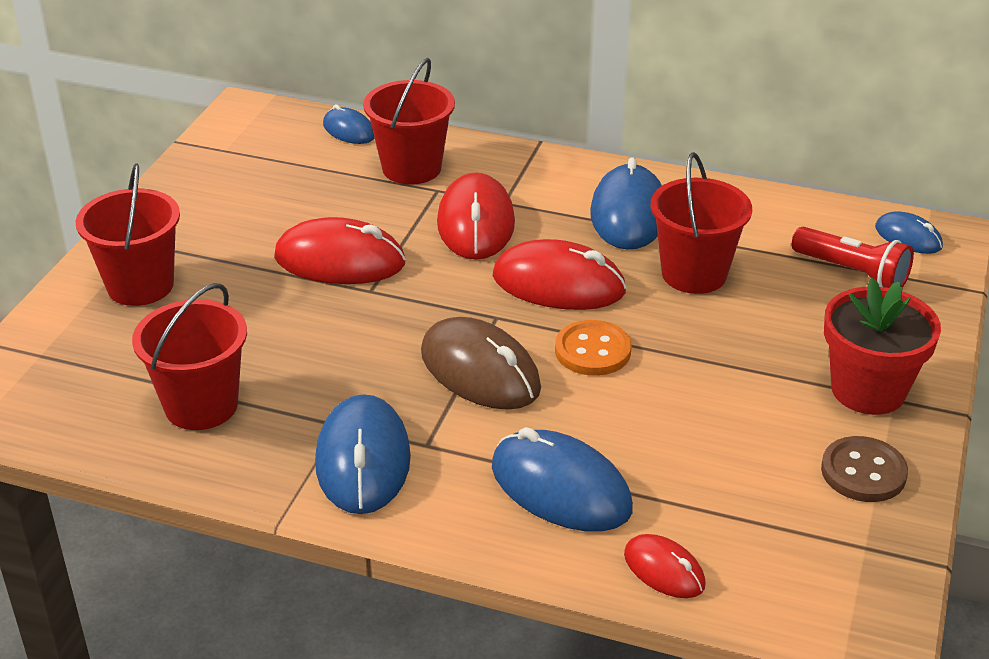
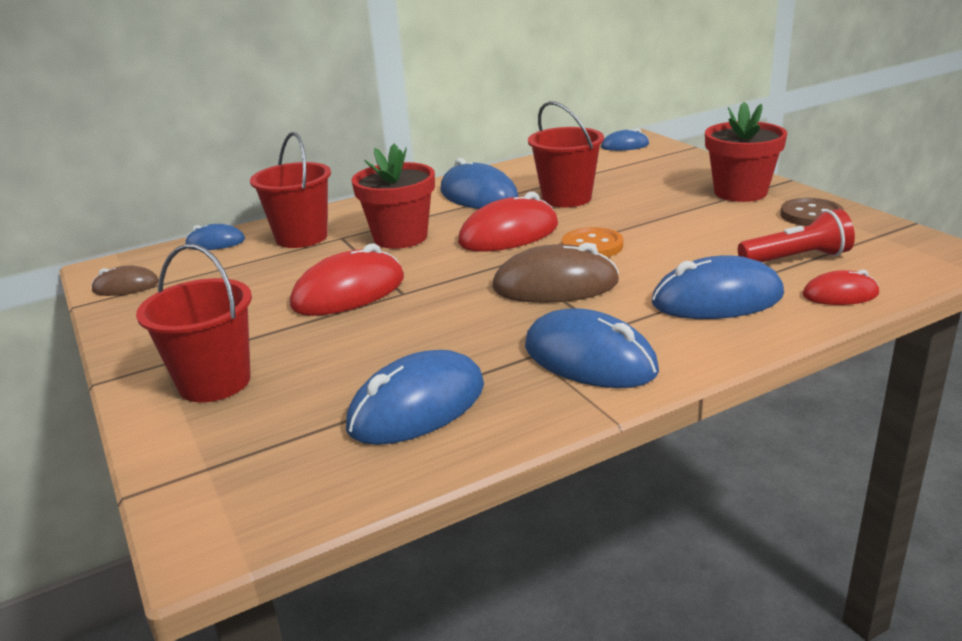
camera: 45 degrees left, 10 degrees down
(201, 405) = (417, 406): red bucket -> blue mouse
(228, 142) = (126, 286): none -> brown mouse
(476, 223) = (400, 237): red mouse -> red flower pot
(852, 272) = (633, 165): red flashlight -> red flashlight (796, 258)

